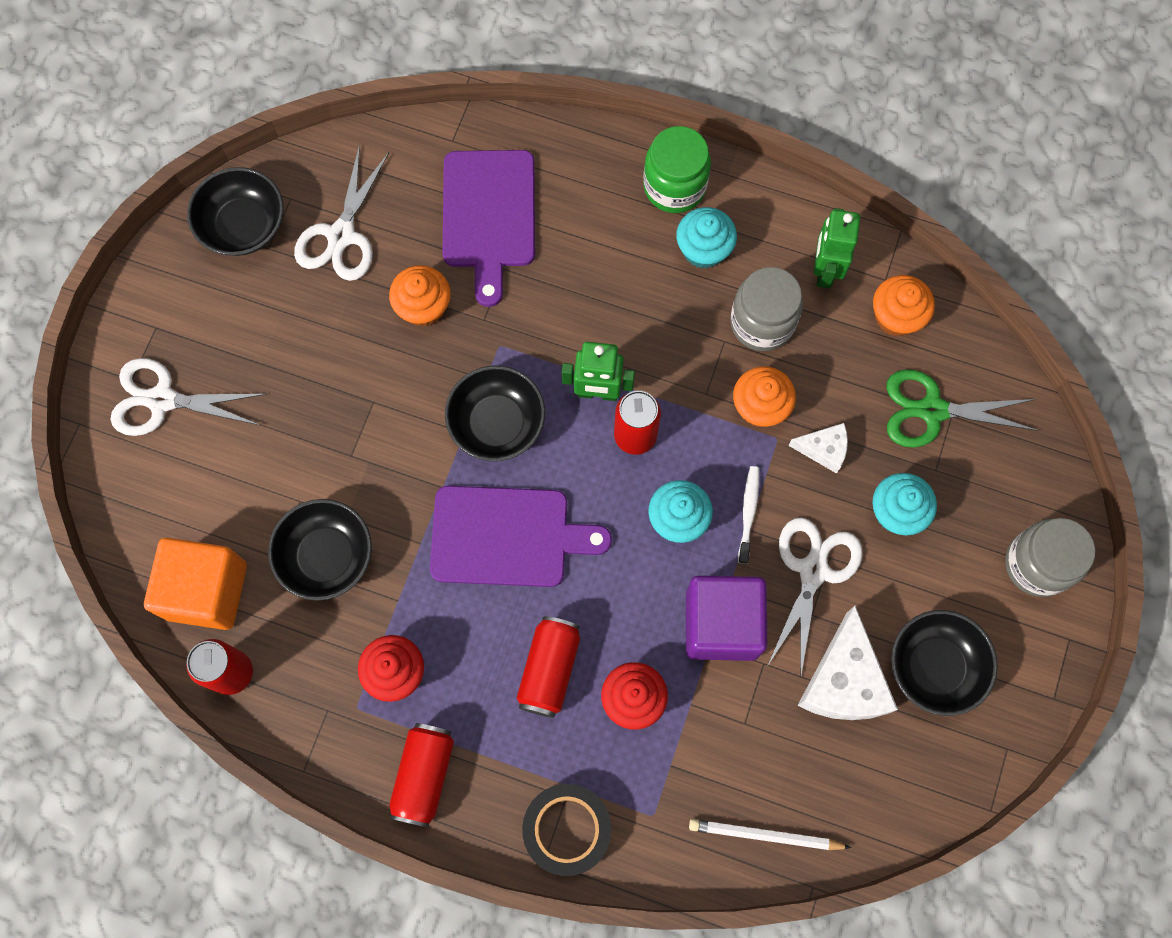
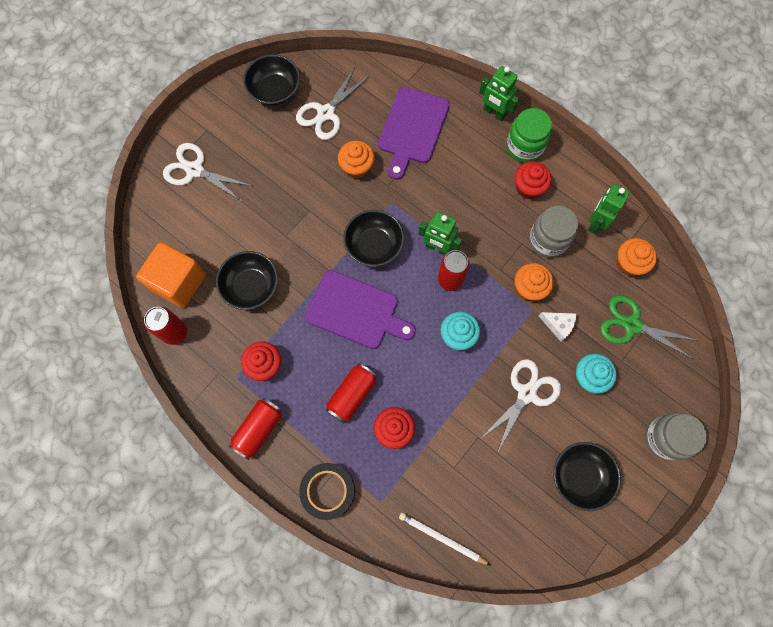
camera: 20 degrees right, 0 degrees up
(608, 147) = (494, 113): none -> green robot
(703, 249) = (528, 187): turquoise cupcake -> red cupcake
(721, 624) = (461, 405): purple cube -> none
(748, 512) = (500, 346): white toothbrush -> none
(843, 681) = (522, 464): white cheese -> none

